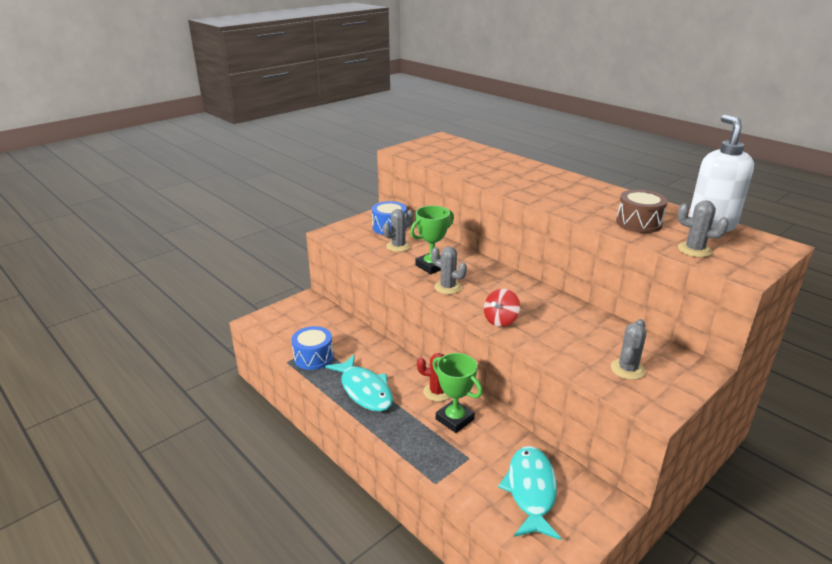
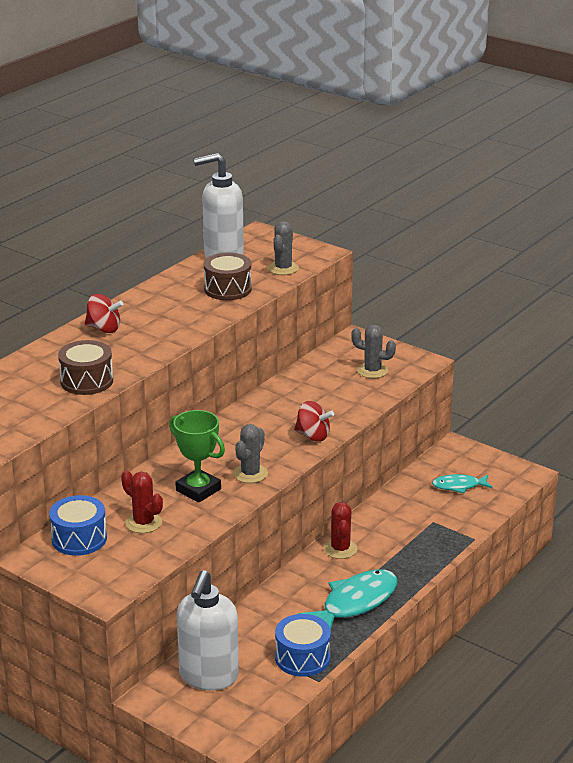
camera: 100 degrees left, 0 degrees up
(315, 319) = (208, 676): none -> white soap dispenser
(398, 246) = (143, 523): grey cactus -> red cactus
(454, 419) = (381, 534): green trophy -> none
(480, 173) = (86, 381): none -> brown drum
(531, 490) = (459, 486): turquoise fish -> turquoise fish, size x0.57
(558, 179) = (104, 329): none -> red spinning top

